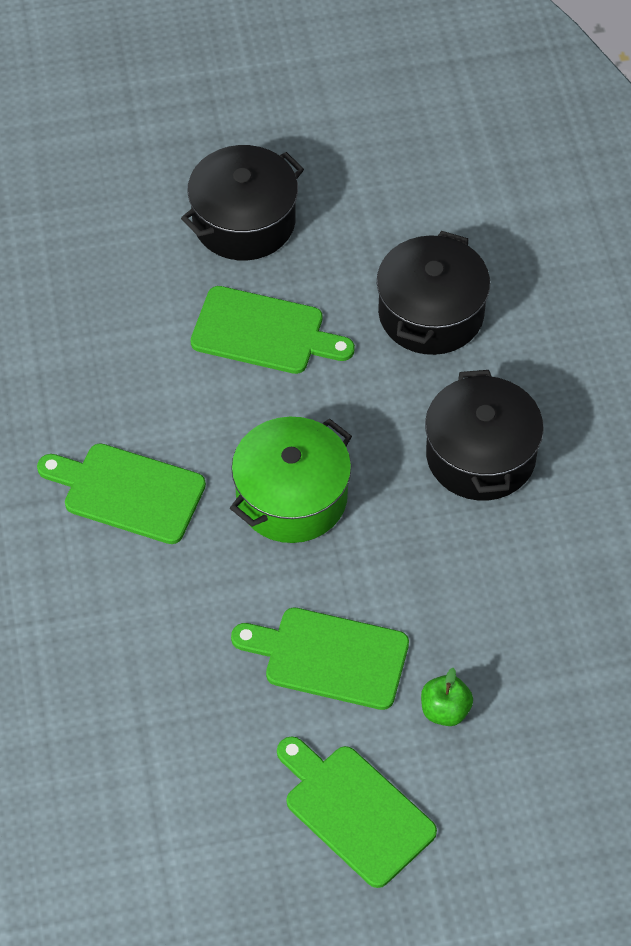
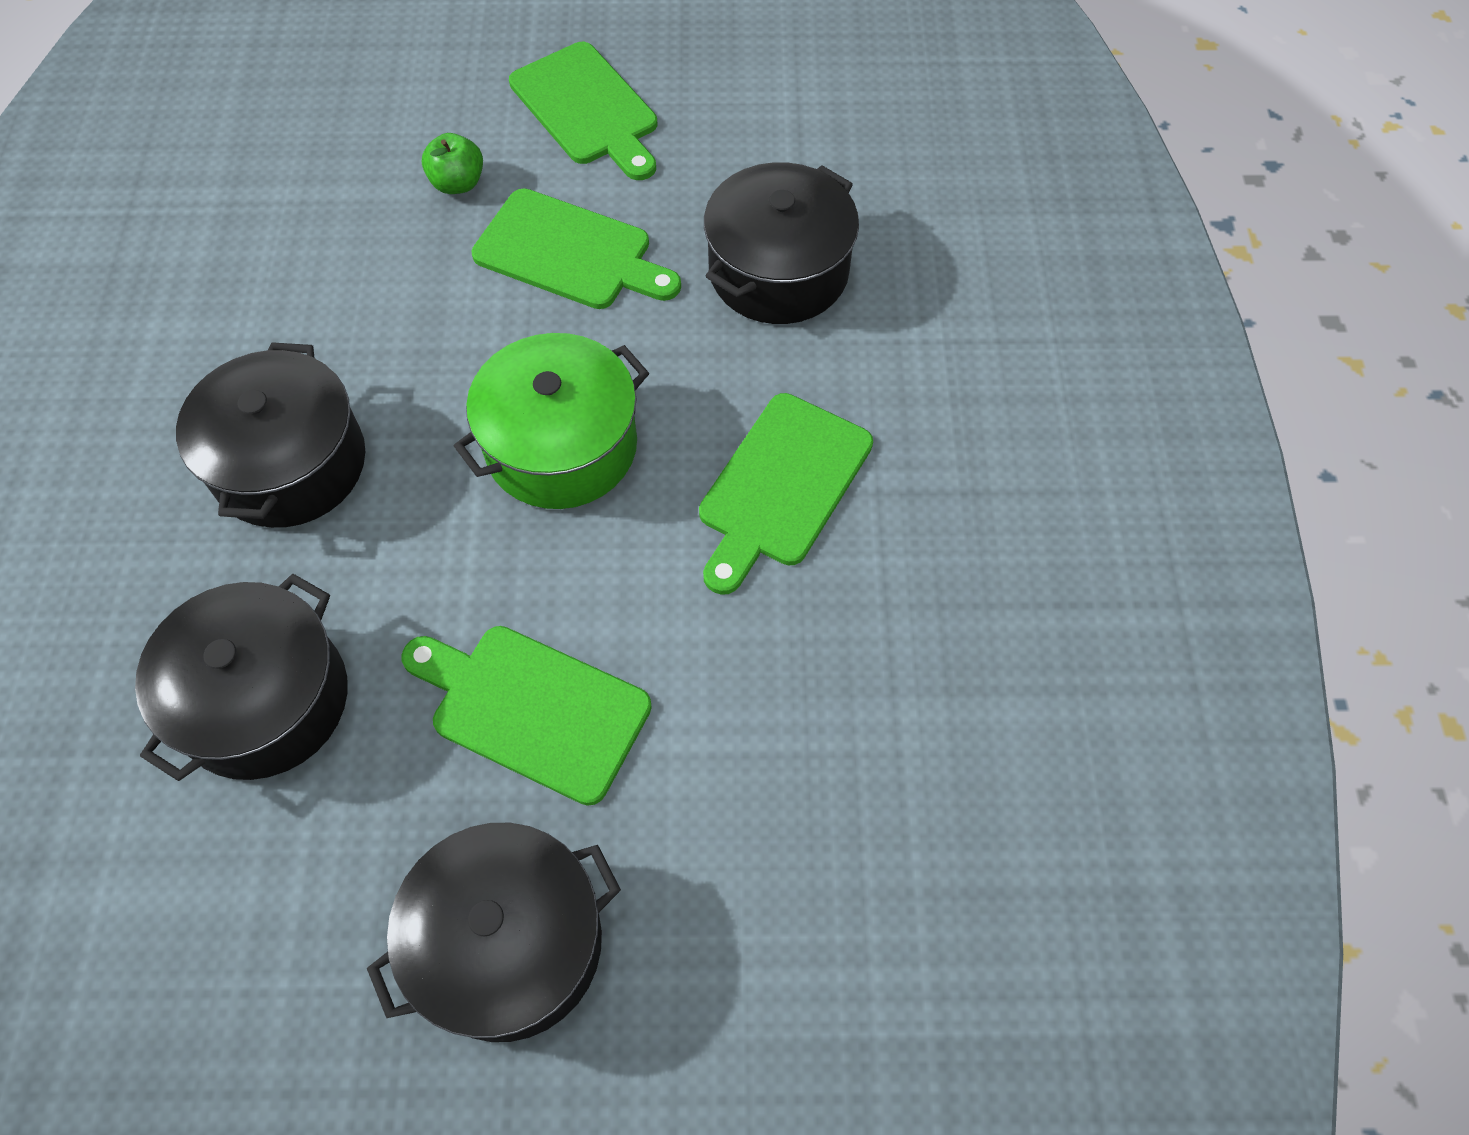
camera: 170 degrees left, 5 degrees up
(128, 492) = (781, 486): green cutting board -> green cutting board turned 90 degrees clockwise
(154, 667) = (778, 271): none -> black pot

